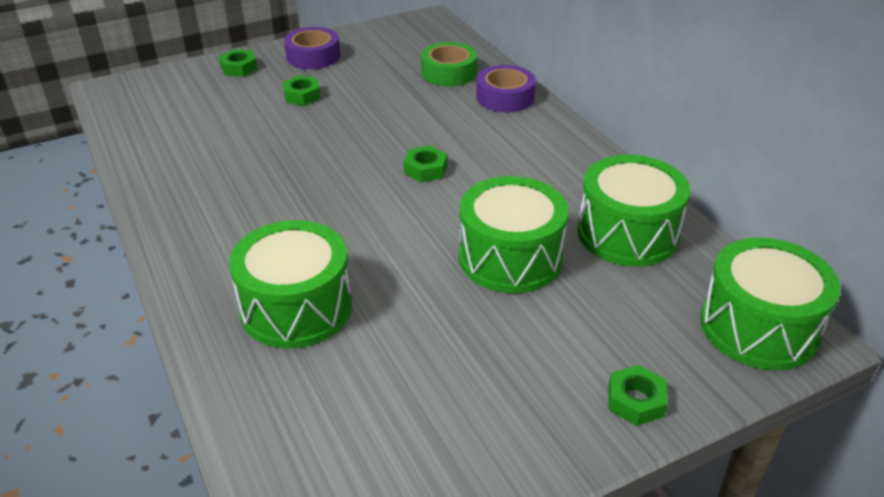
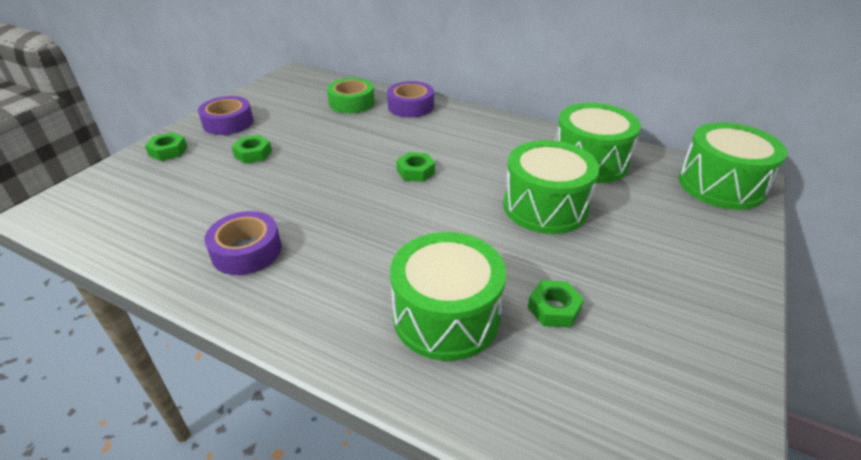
camera: 35 degrees left, 0 degrees up
(209, 182) = (246, 251): none -> purple tape
(635, 401) = (727, 261): green nut -> green nut (554, 309)

